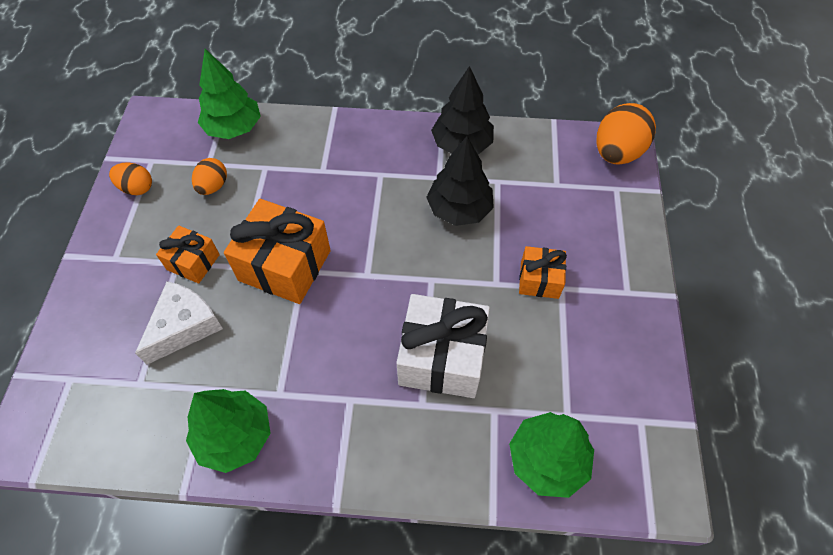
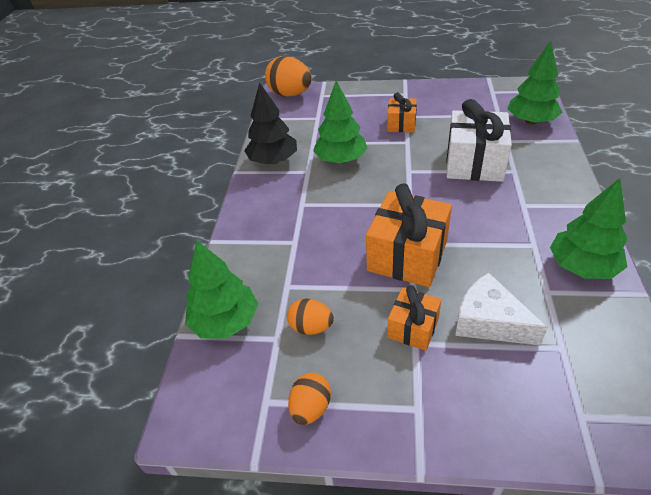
camera: 85 degrees left, 15 degrees down
(459, 209) = (341, 160): black tree -> green tree

